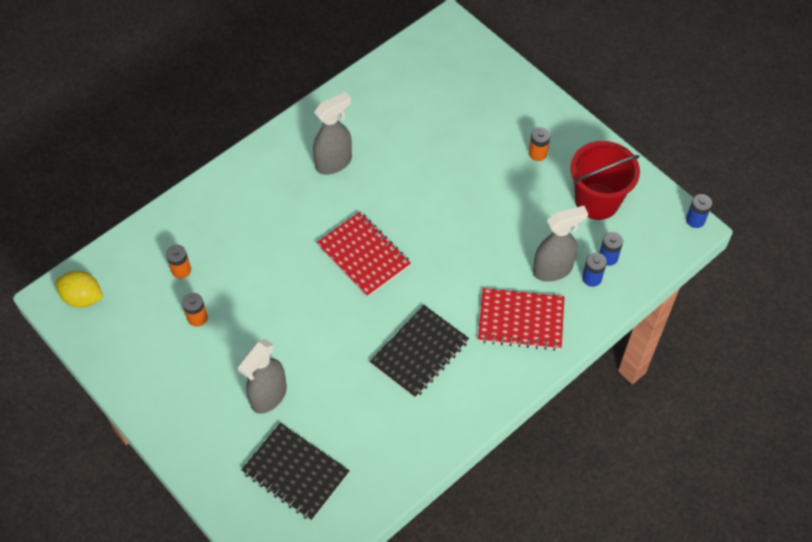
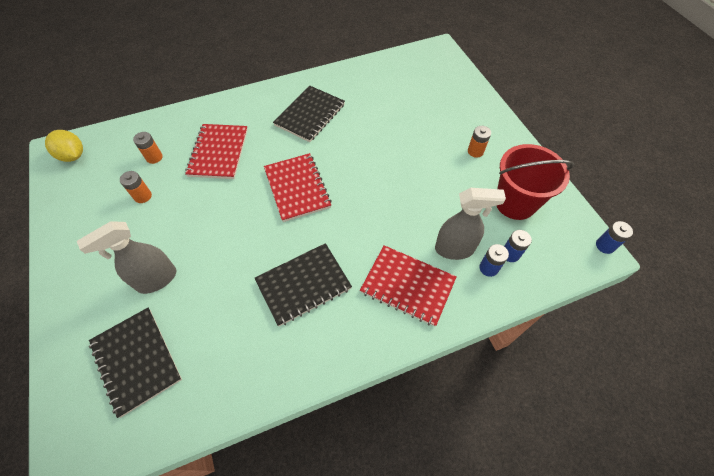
camera: 20 degrees right, 0 degrees up
(253, 241) = (218, 152): none -> red notebook
(334, 163) = (310, 115): grey spray bottle -> black notebook

